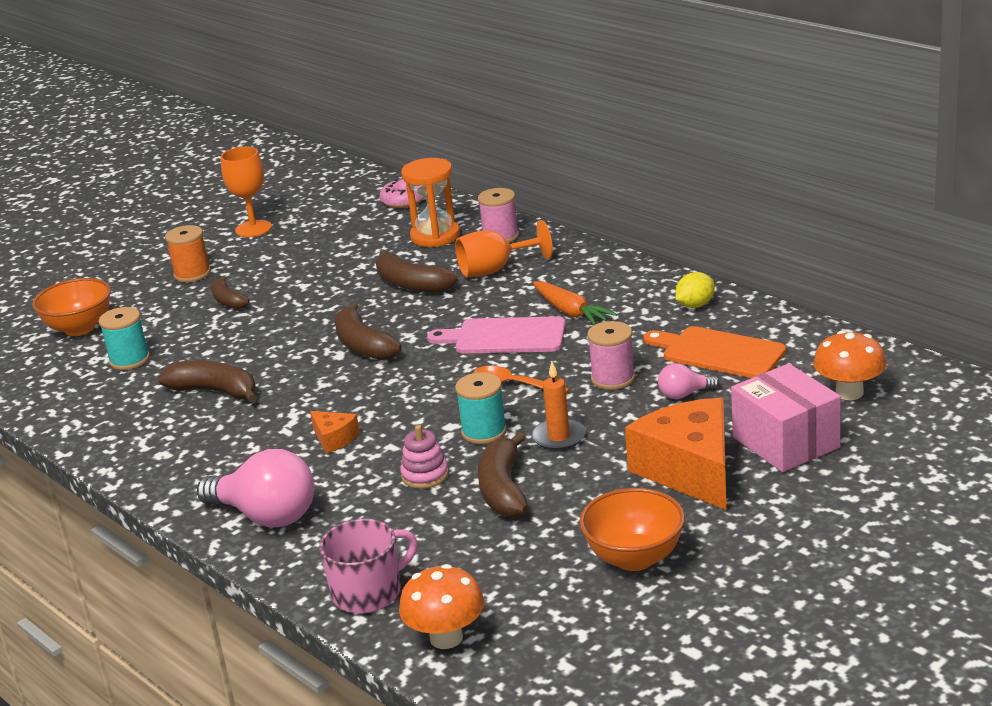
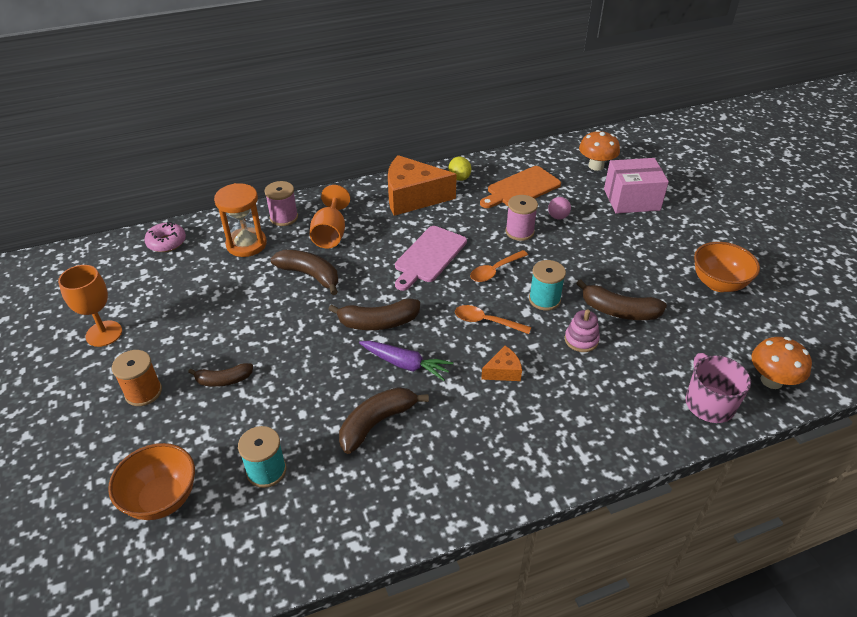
camera: 70 degrees left, 15 degrees up
(266, 516) = (587, 434): pink light bulb -> none
(308, 380) = (405, 364): none -> purple carrot
(412, 284) = (310, 275): brown banana -> brown banana turned 120 degrees counterclockwise
(412, 405) = (486, 321): none -> orange spoon
(559, 437) = (572, 272): orange candle -> none
(570, 312) = (422, 222): orange carrot -> none
(690, 470) = (640, 237): orange cheese -> orange cheese (413, 197)

